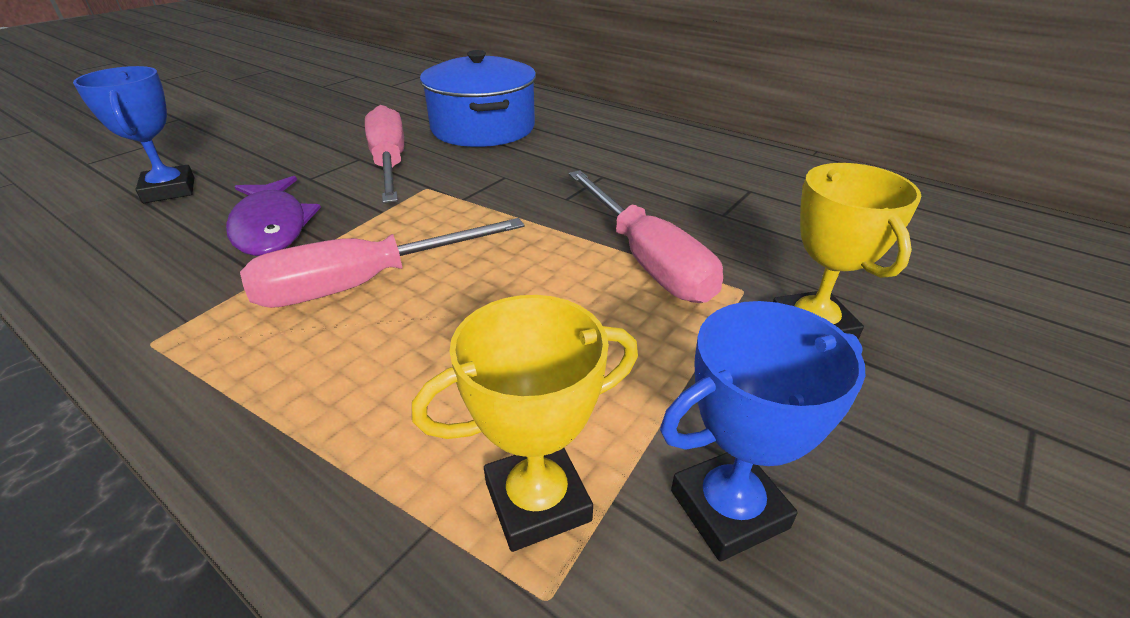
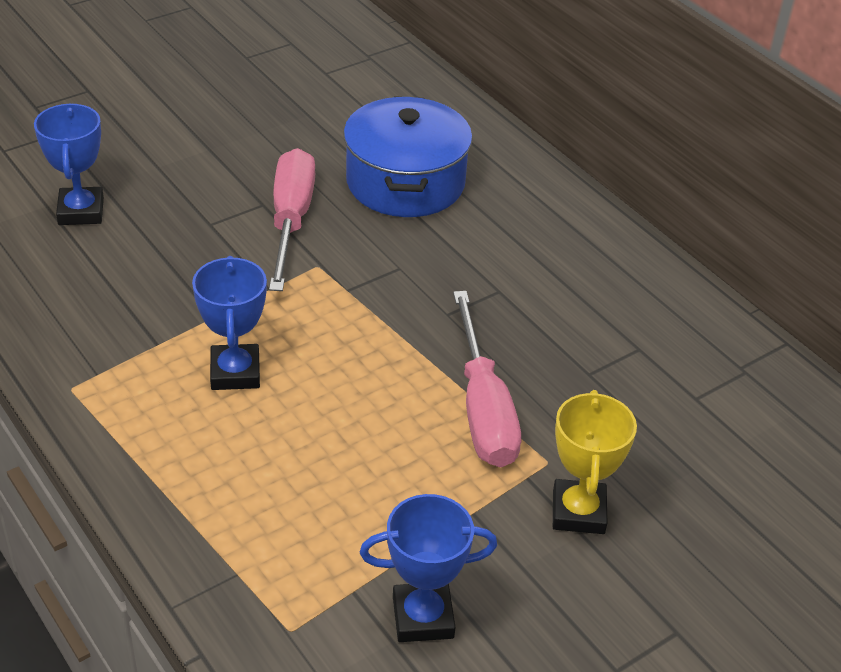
camera: 15 degrees right, 5 degrees up
(271, 227) = (168, 285): purple fish -> none
(364, 284) = (235, 372): pink screwdriver -> blue trophy
(537, 501) = (306, 578): yellow trophy -> none

